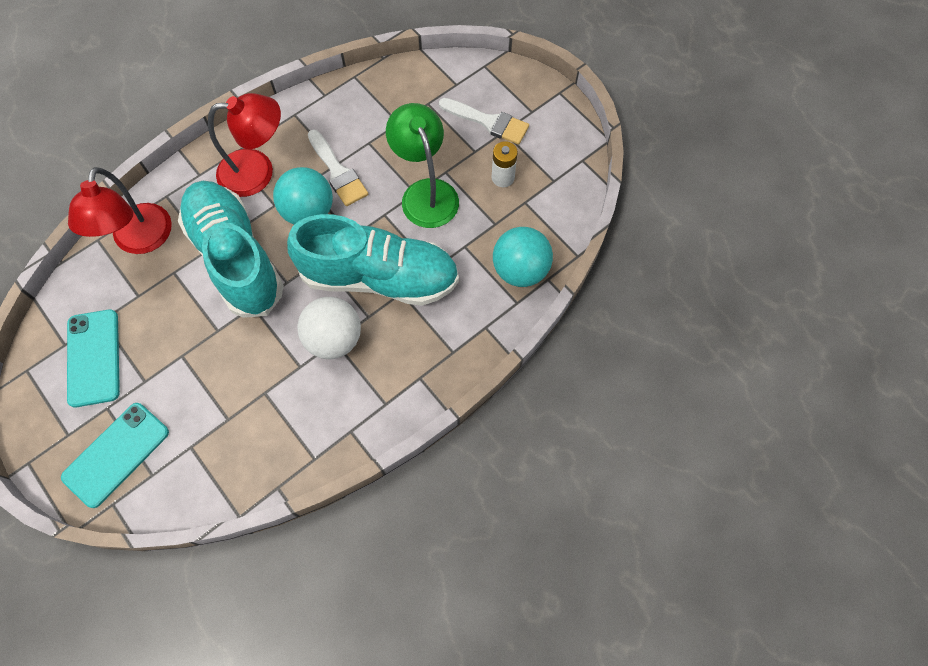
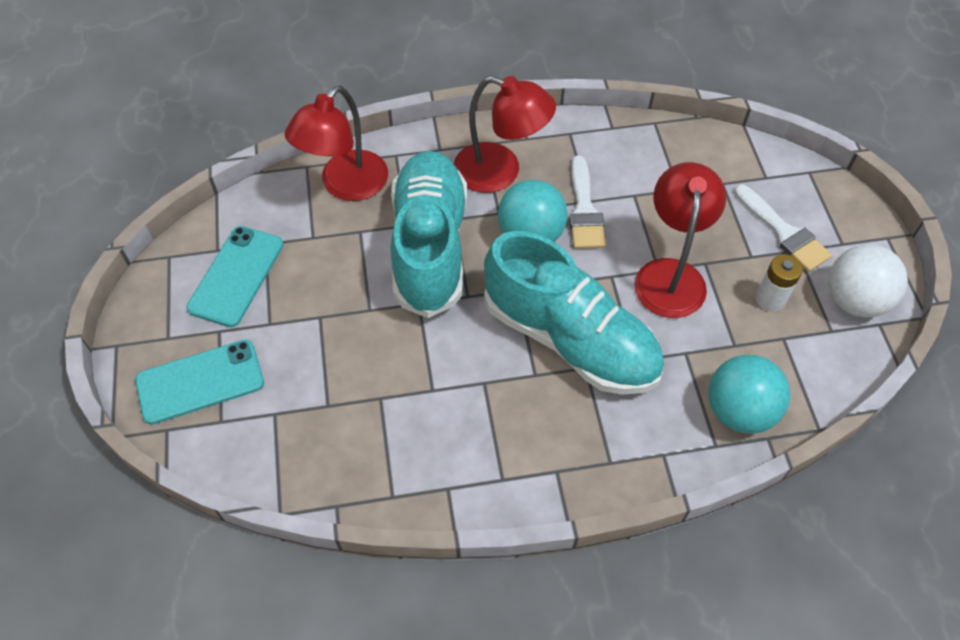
camera: 30 degrees right, 10 degrees down
(334, 339) = (485, 379): white ball -> white ball (854, 300)
(425, 193) = (670, 274): green lamp -> red lamp

